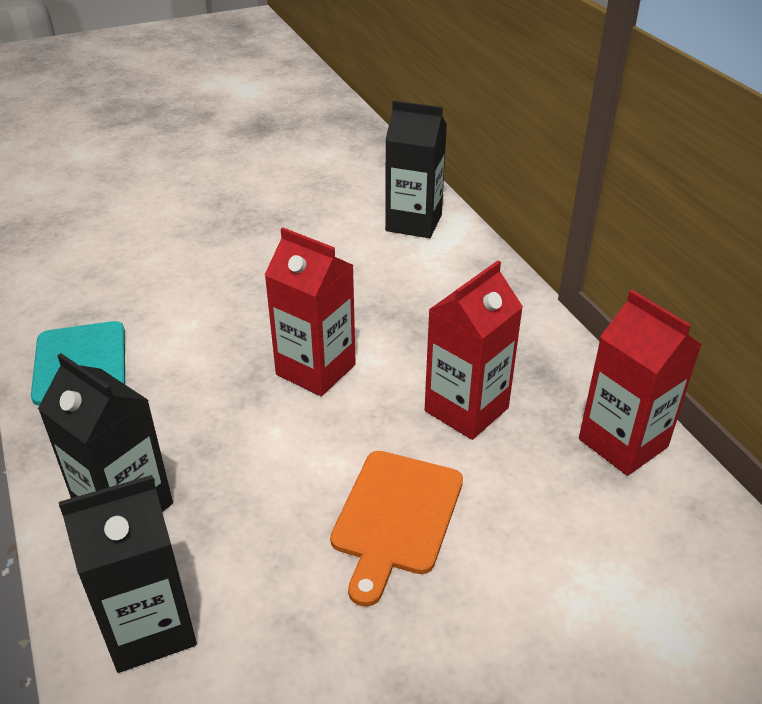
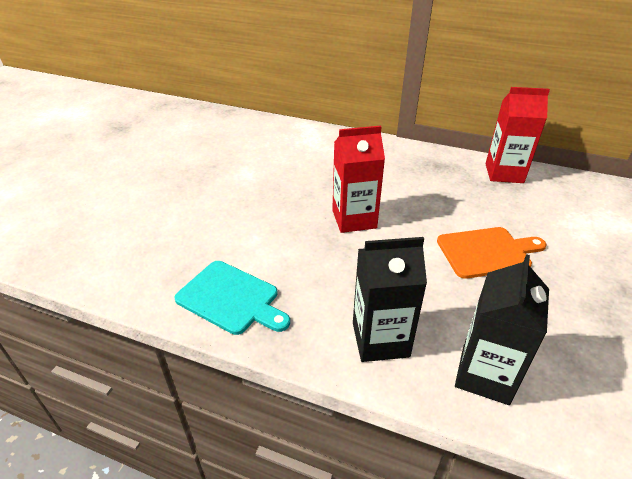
camera: 45 degrees left, 0 degrees up
(396, 517) = (487, 252): orange cutting board -> orange cutting board turned 75 degrees counterclockwise
(413, 223) = (286, 135): black carton -> none
(466, 409) = (438, 195): red carton -> none

